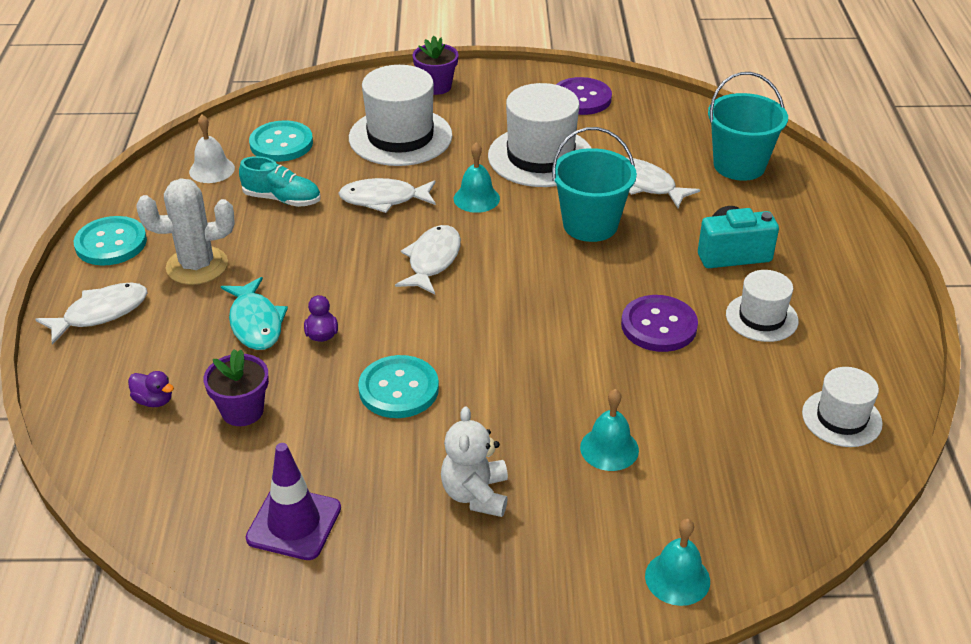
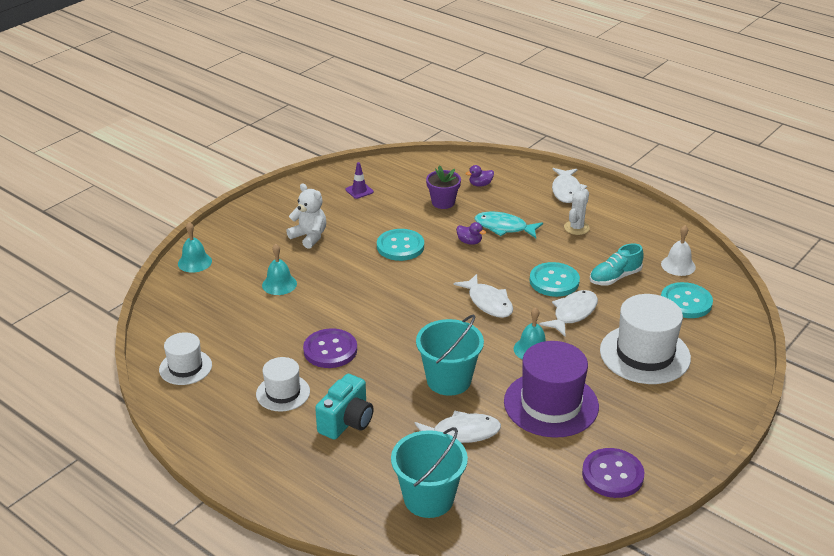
camera: 130 degrees right, 5 degrees down
(111, 243) = (629, 210): turquoise button -> turquoise button (554, 281)
(197, 266) = (576, 228): white cactus -> white cactus, size x0.64
(294, 523) = (359, 191): purple traffic cone -> purple traffic cone, size x0.58
(436, 86) = (706, 406): purple flower pot -> none
(540, 156) = (551, 404): white hat -> purple hat

